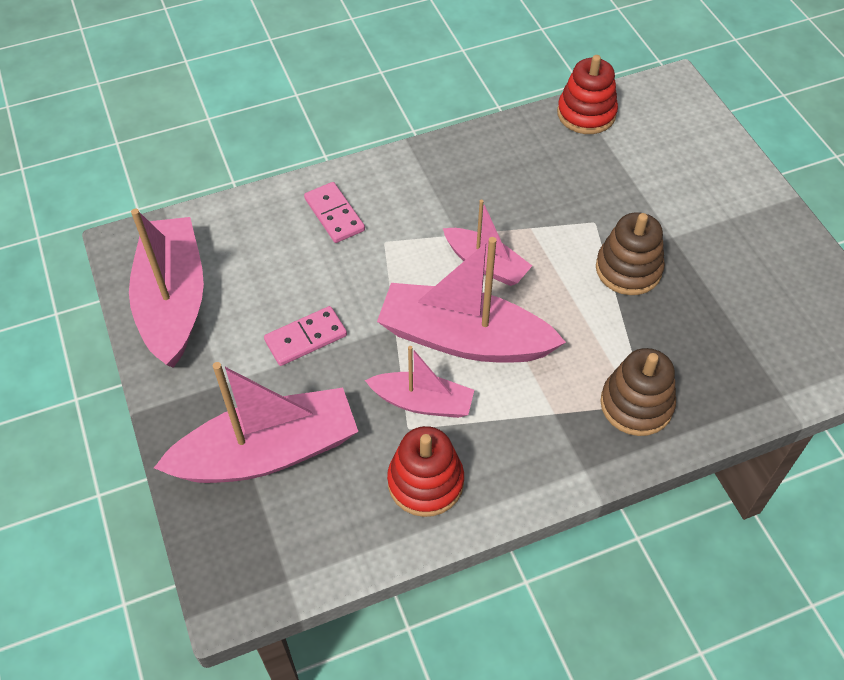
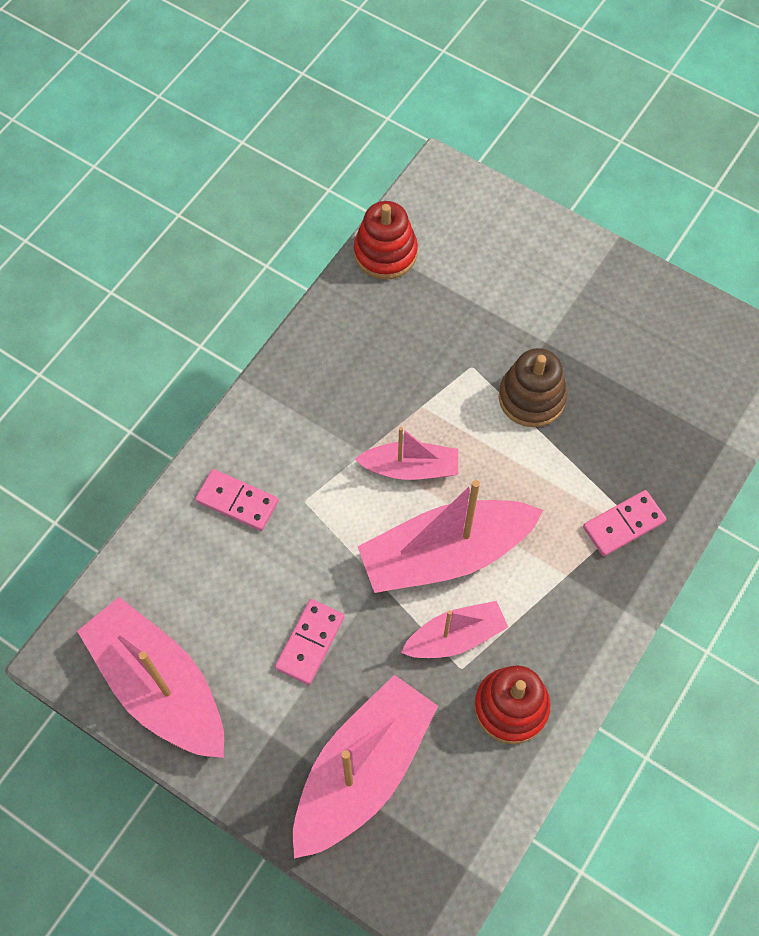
camera: 35 degrees left, 10 degrees up
(636, 404) = (623, 524): brown stacking toy -> pink domino

